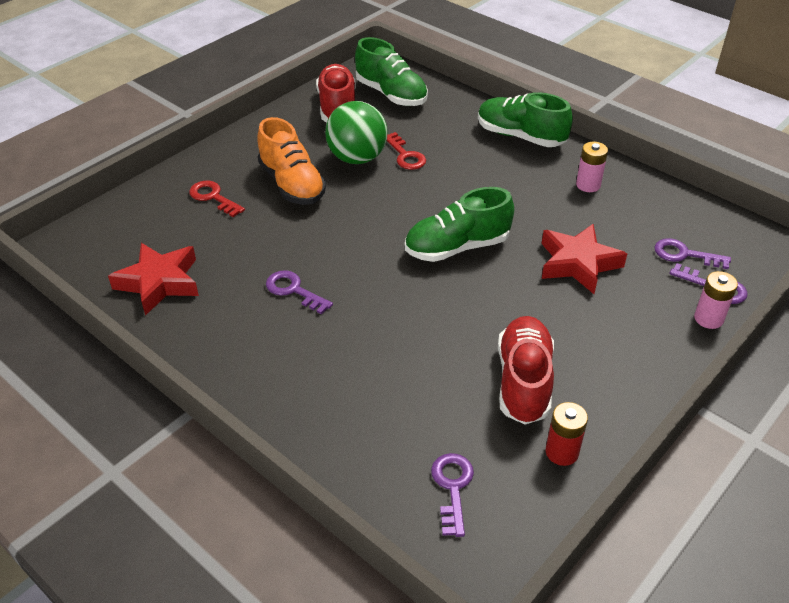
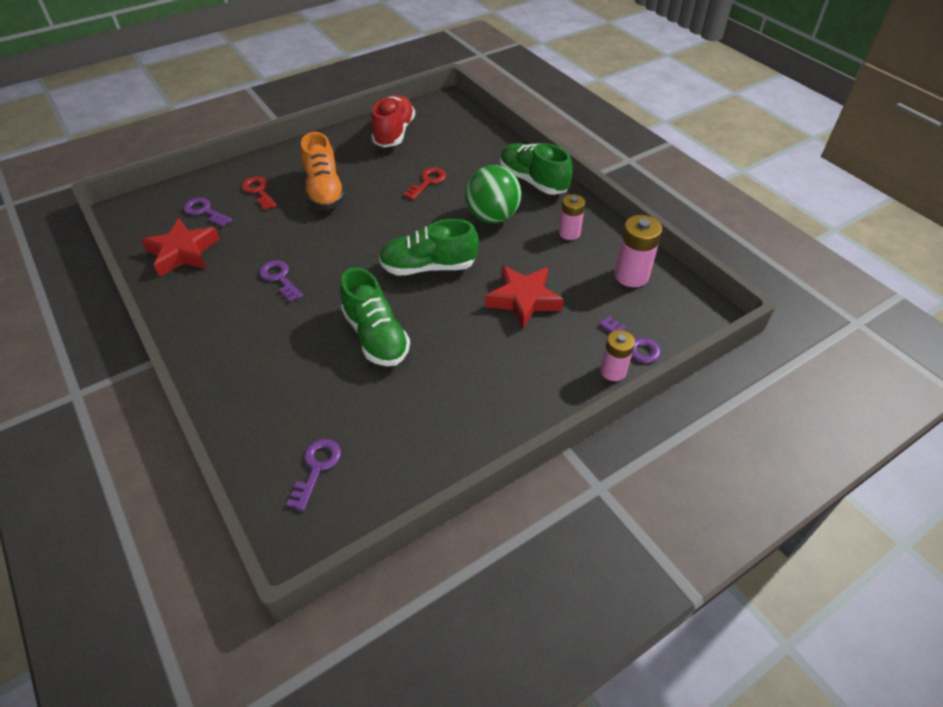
camera: 15 degrees right, 5 degrees up
(357, 158) = (387, 178): green ball -> green ball (492, 217)
(391, 94) = (443, 128): green shoe -> green shoe (376, 336)
(405, 155) = (428, 182): red key -> red key turned 135 degrees counterclockwise
(523, 381) = (422, 392): red shoe -> none
(562, 452) = (422, 459): red battery -> none
(675, 218) = (631, 275): none -> pink battery
(684, 254) = (622, 310): purple key -> purple key (205, 211)

